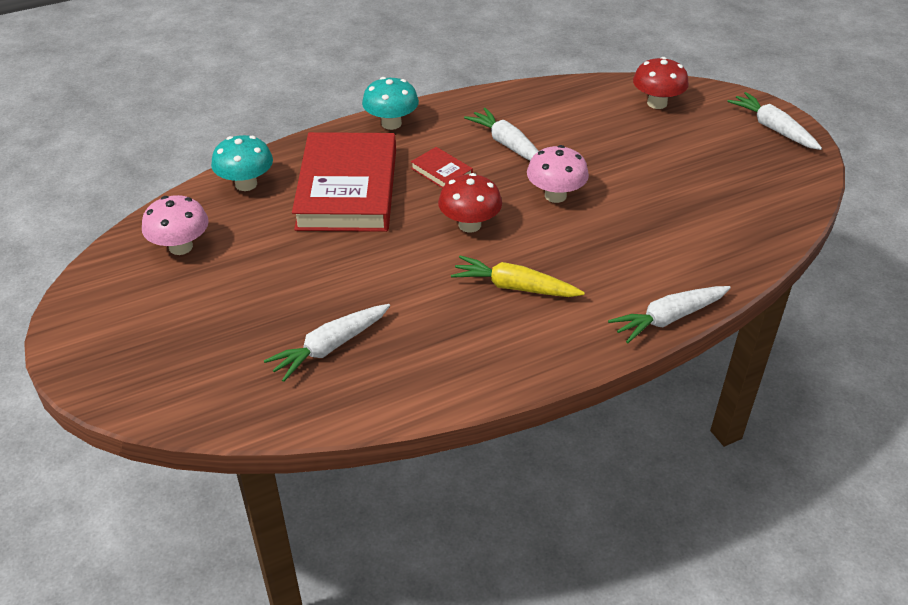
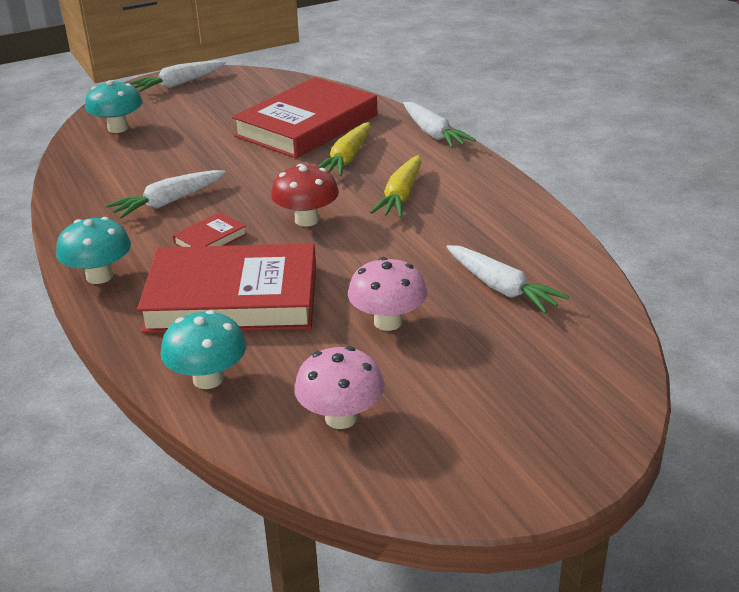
camera: 90 degrees left, 10 degrees down
(555, 195) = (263, 177): pink mushroom -> pink mushroom (388, 322)
(599, 250) = (347, 158): none -> yellow carrot
(657, 103) = (118, 128): red mushroom -> turquoise mushroom
(678, 221) = (307, 125): none -> red book

